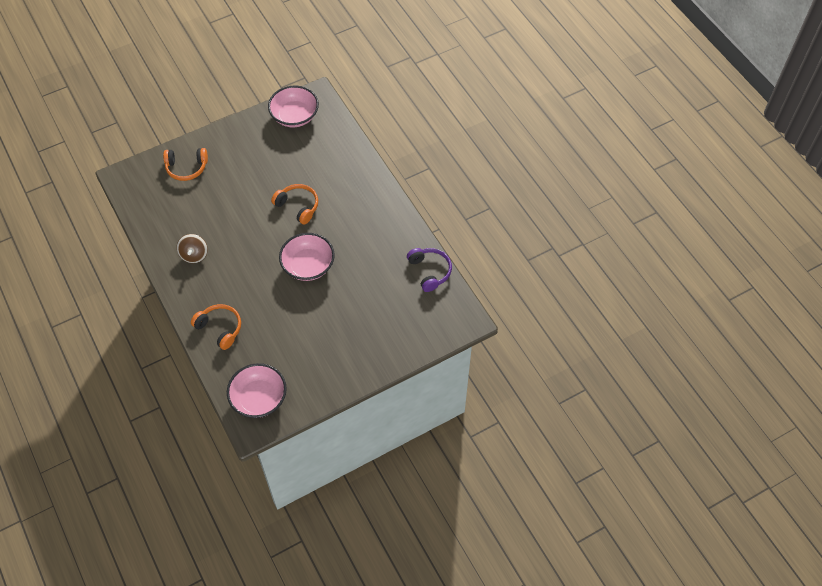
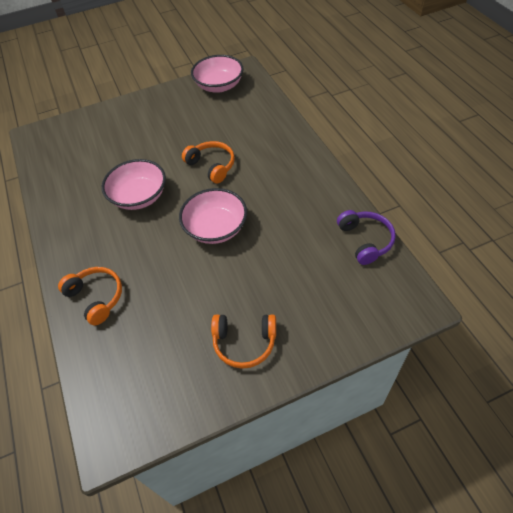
camera: 10 degrees right, 5 degrees down
(186, 168) = (100, 128): orange headphones -> orange headphones (244, 342)
(194, 255) = (87, 211): brown spinning top -> none
(259, 398) = (127, 398): pink bowl -> pink bowl (139, 196)

